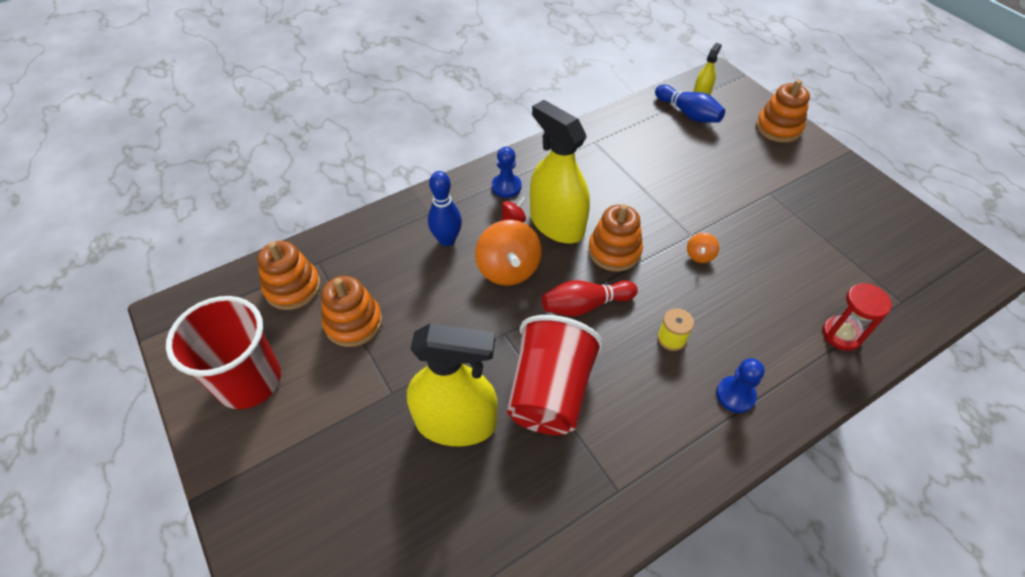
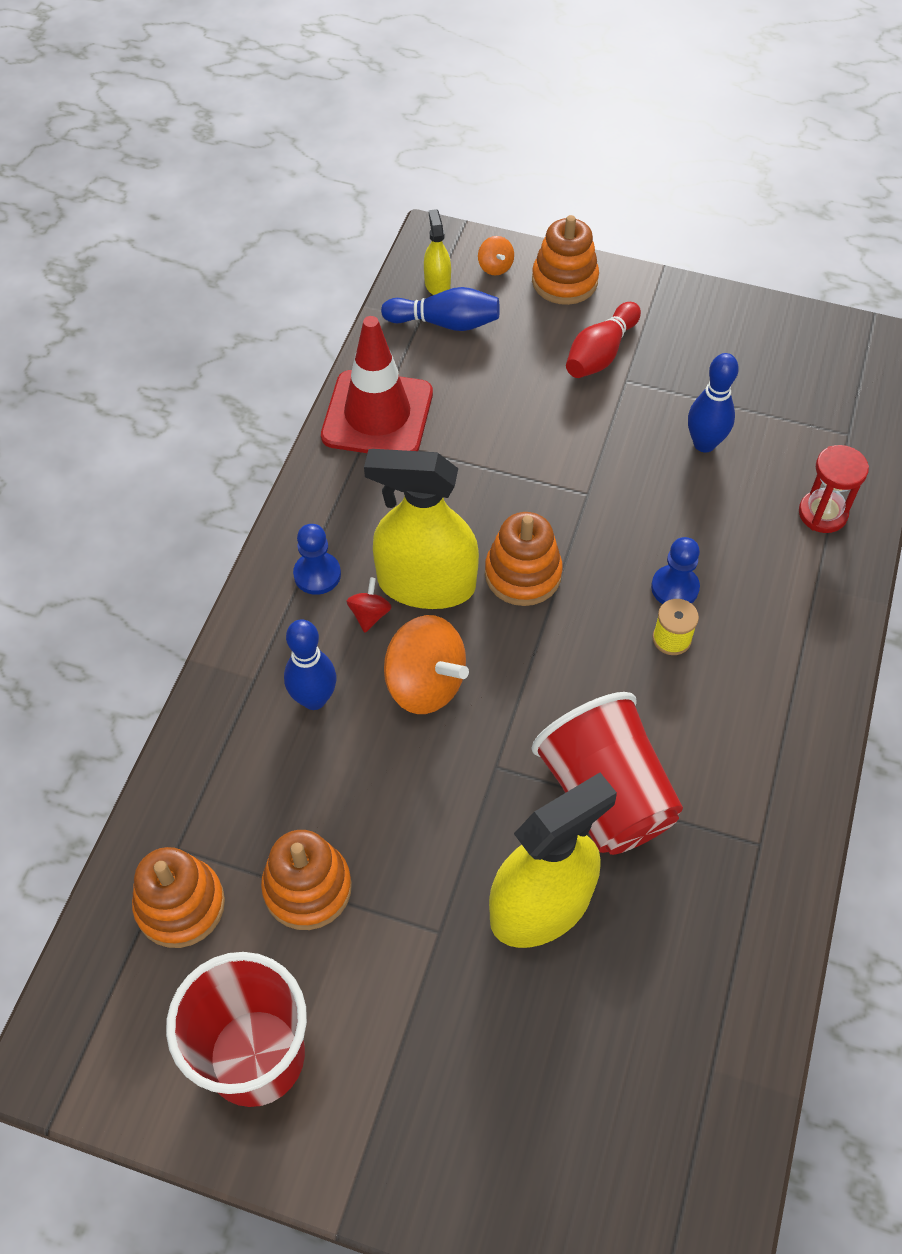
camera: 40 degrees left, 5 degrees up
(585, 305) = (551, 665): red bowling pin -> red bowling pin (600, 354)
(609, 135) = (377, 415): none -> red traffic cone
(699, 255) = (617, 515): orange spinning top -> orange spinning top (495, 267)
(735, 395) = (781, 656): blue pawn -> blue pawn (674, 588)
(792, 251) = (704, 443): none -> blue bowling pin

